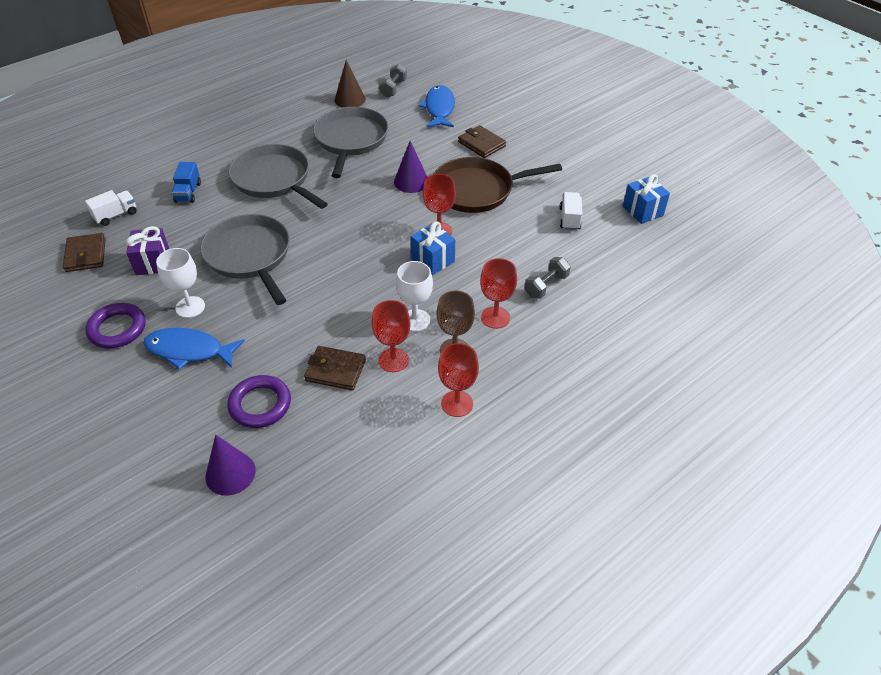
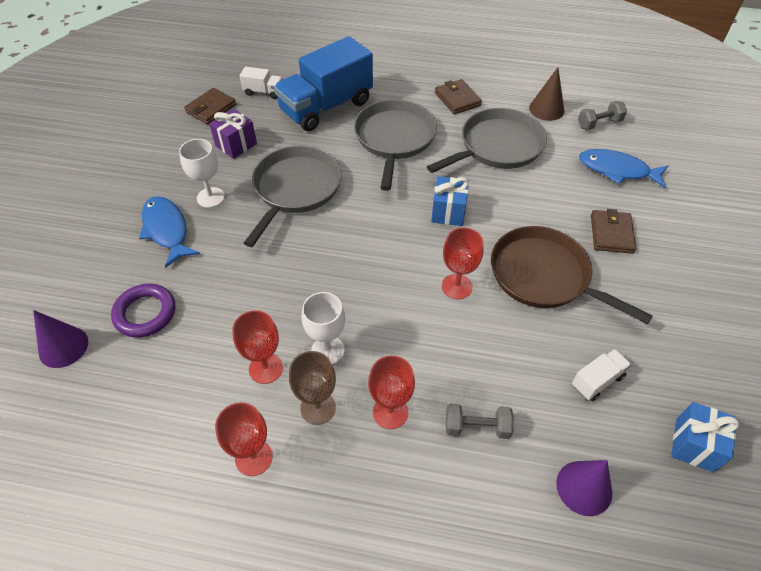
camera: 50 degrees right, 5 degrees up
(117, 329) = (156, 177): purple ring -> none
(188, 192) = (326, 107): blue truck -> blue truck, size x2.33
(335, 370) = (220, 335): brown wallet -> brown wallet (457, 99)
(411, 181) = (496, 221): purple cone -> purple cone (584, 487)
(433, 260) = (415, 309): blue gift -> blue gift (448, 212)
(439, 108) = (617, 170): blue fish -> blue fish turned 120 degrees counterclockwise

